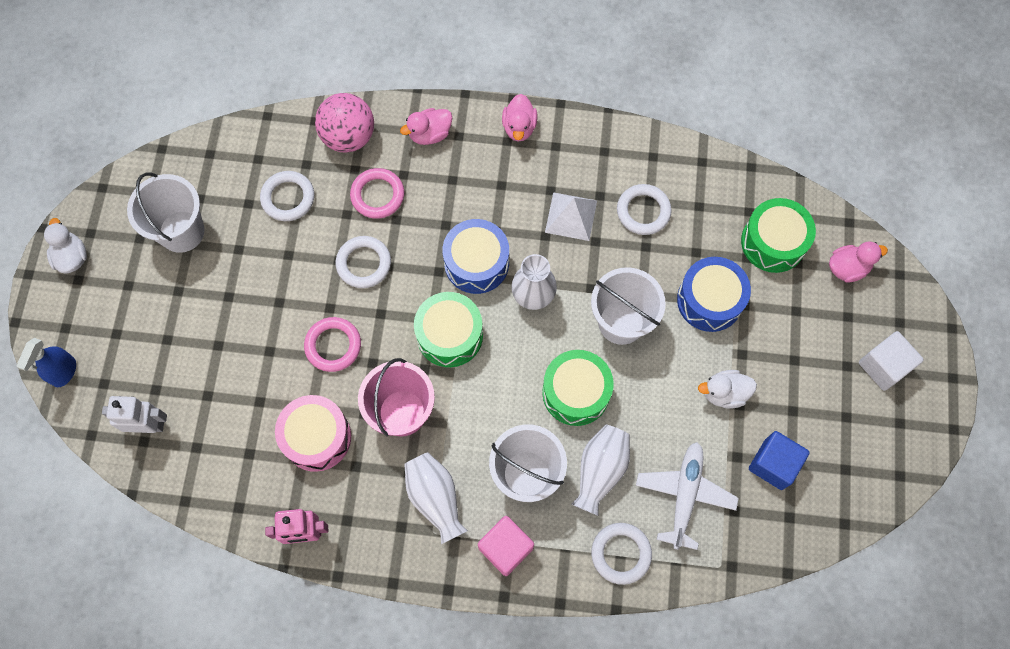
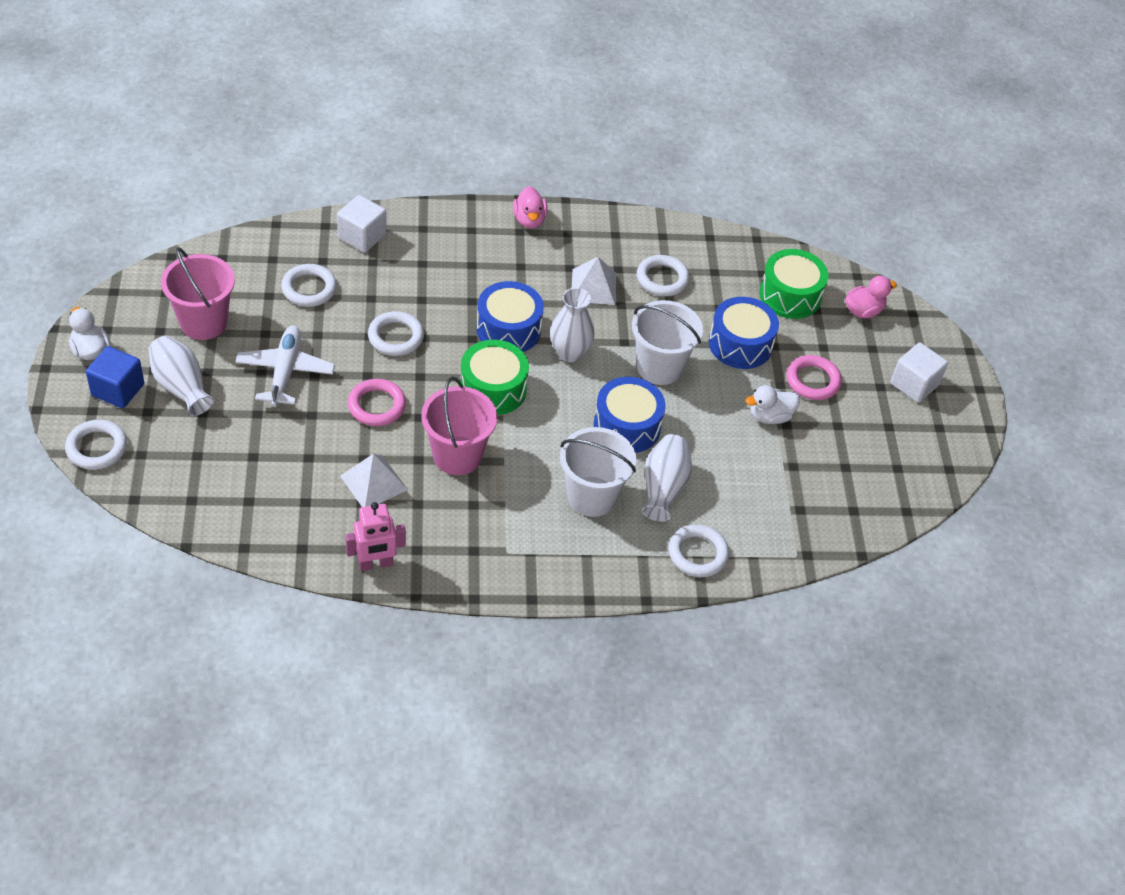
camera: 15 degrees left, 20 degrees down
(64, 372) = (97, 448): blue spray bottle -> white ring
(148, 425) = (195, 486): white robot -> none
(182, 231) = (203, 322): white bucket -> pink bucket
(317, 437) = (373, 482): pink drum -> white pyramid
(348, 137) = (362, 236): pink ball -> white cube
(377, 195) = (399, 281): pink ring -> pink ring (813, 381)
(430, 134) = (442, 230): pink duck -> none
(435, 498) = (504, 523): white vase -> white vase (181, 387)
(505, 548) = (583, 559): pink cube -> none
(576, 392) = (627, 426): green drum -> blue drum
(684, 495) = (749, 501): white plane -> white plane (285, 371)
(773, 464) = (829, 469): blue cube -> blue cube (118, 390)

